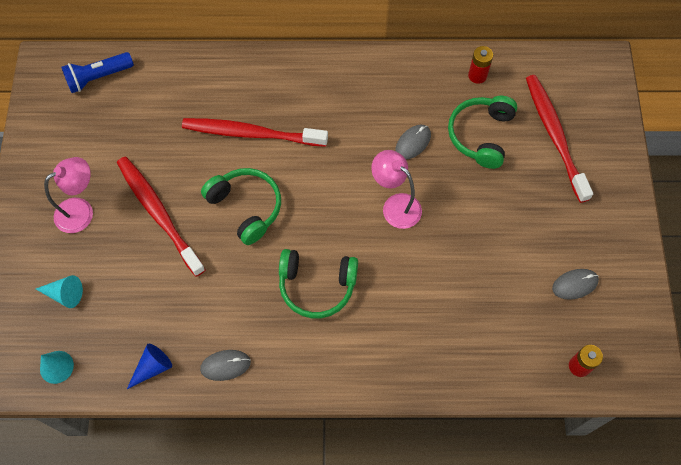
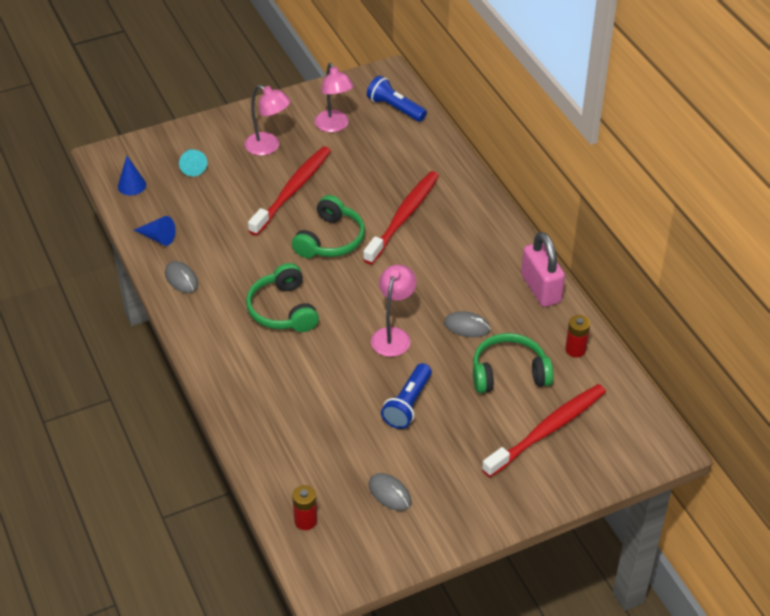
camera: 65 degrees right, 20 degrees down
(56, 367) = (131, 185): turquoise cone -> blue cone
(89, 140) = (334, 126): none -> pink lamp
(251, 133) = (404, 217): red toothbrush -> red toothbrush turned 45 degrees clockwise
(397, 68) = (541, 289): none -> pink padlock
(482, 228) = (407, 404): none -> blue flashlight

